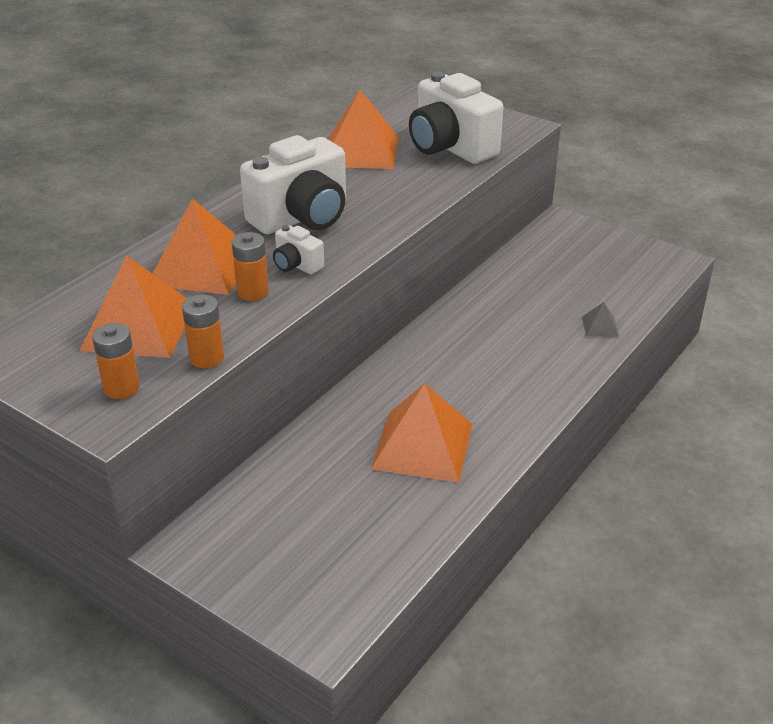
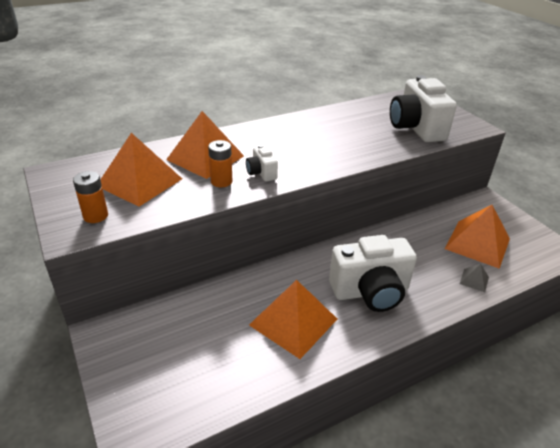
camera: 25 degrees right, 0 degrees up
(207, 358) = (159, 214): orange battery -> none
(302, 218) = (288, 146): white camera -> white camera (370, 292)
(361, 151) = (356, 116): orange pyramid -> orange pyramid (477, 243)

